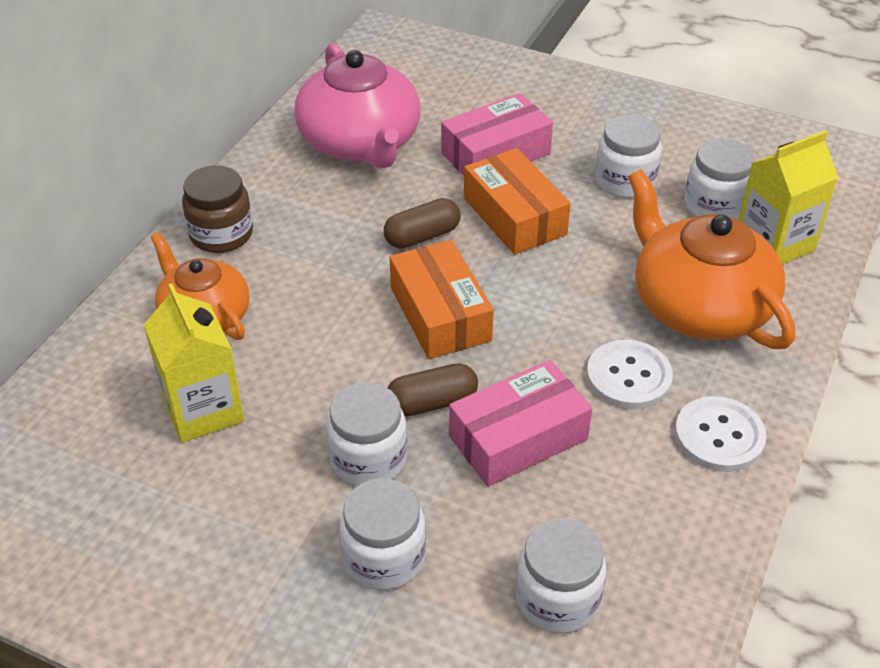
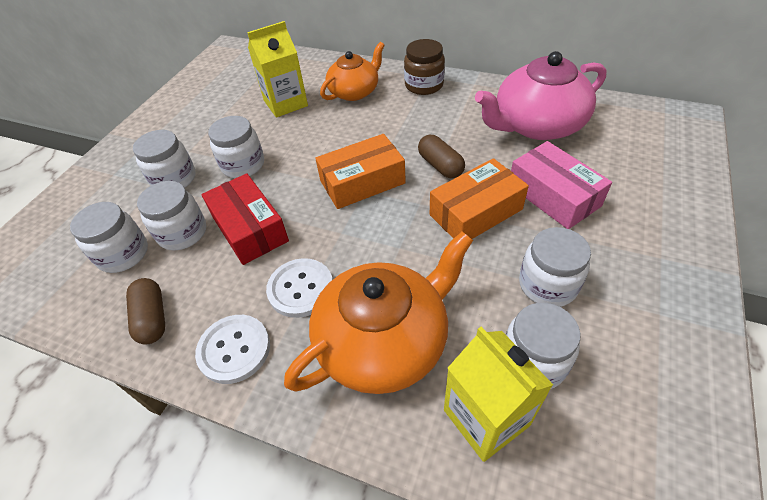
camera: 90 degrees right, 5 degrees up
(432, 403) = (283, 186): brown capsule -> brown capsule (152, 318)
(518, 438) = (249, 228): pink box -> red box
(518, 522) = (182, 233): none -> white jar

